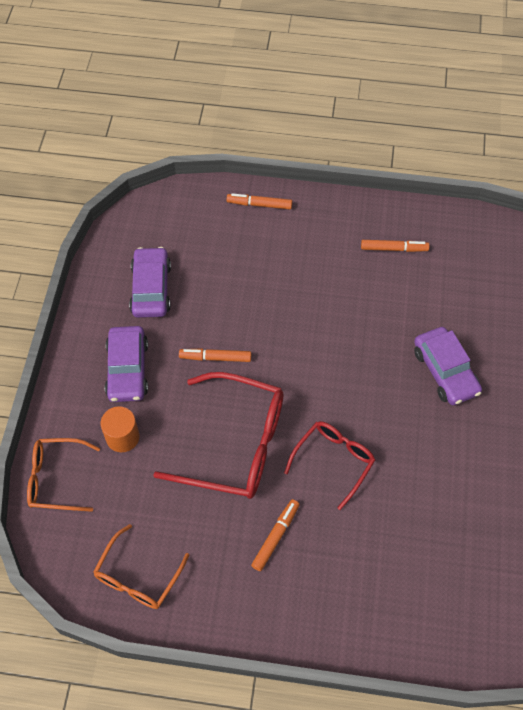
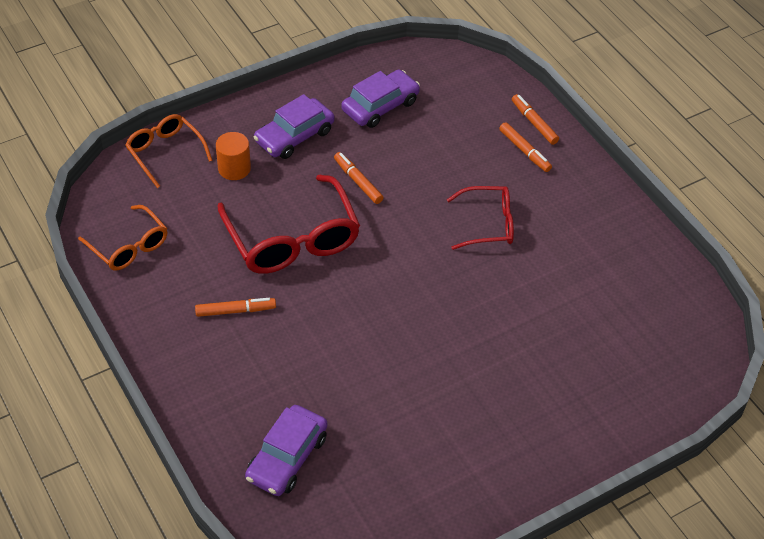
camera: 50 degrees right, 10 degrees down
(138, 576) = (129, 246): orange glasses -> orange glasses turned 120 degrees counterclockwise
(334, 461) = (337, 311): red glasses -> red glasses (488, 224)
(394, 249) = (590, 236): orange marker -> orange marker (524, 151)
(445, 371) = (501, 340): purple car -> purple car (287, 457)

